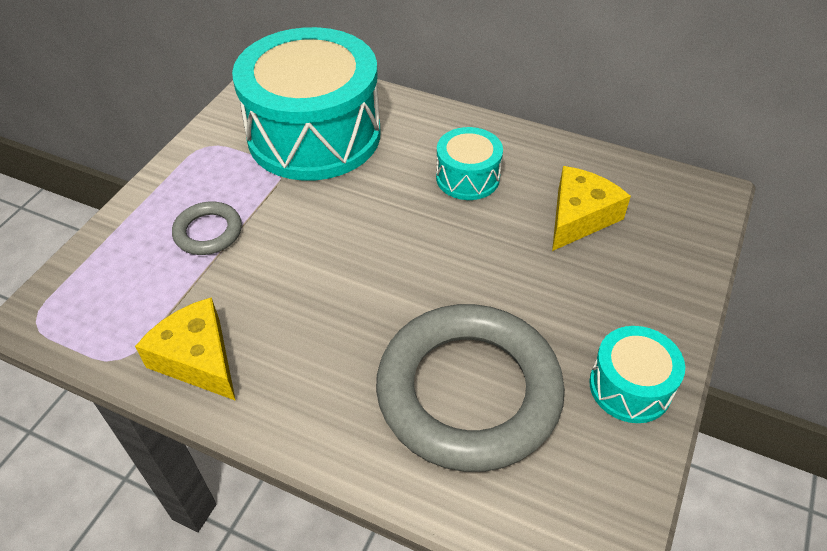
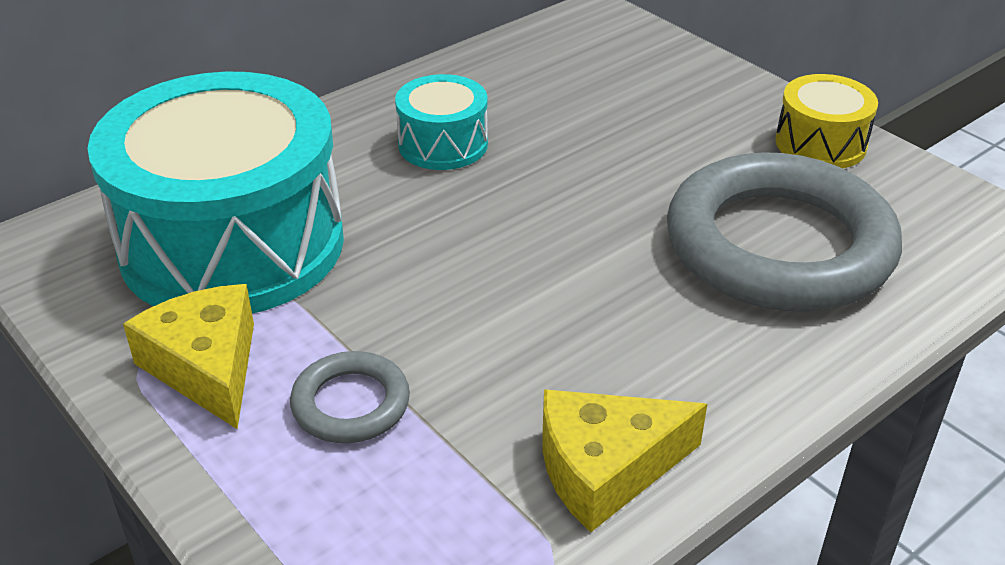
camera: 65 degrees left, 10 degrees down
(579, 217) = (571, 93): yellow cheese -> yellow cheese (206, 367)
(630, 387) = (820, 144): turquoise drum -> yellow drum

